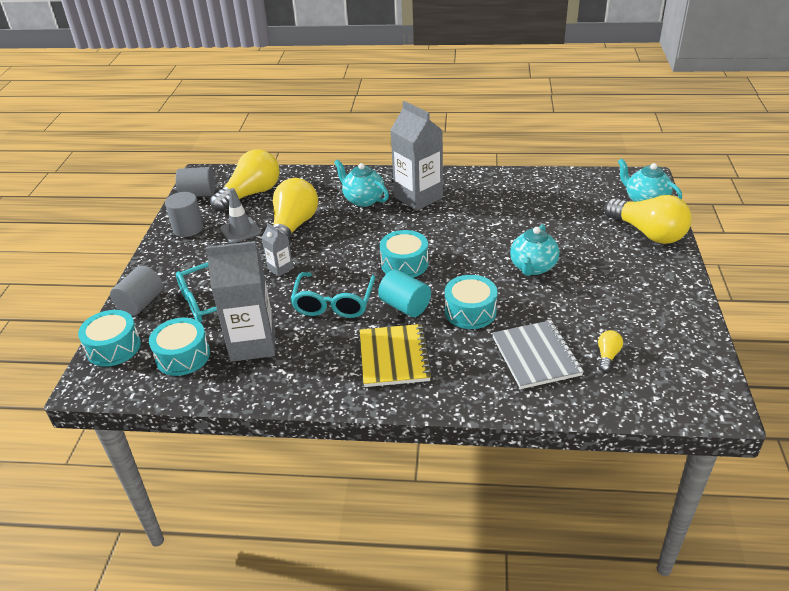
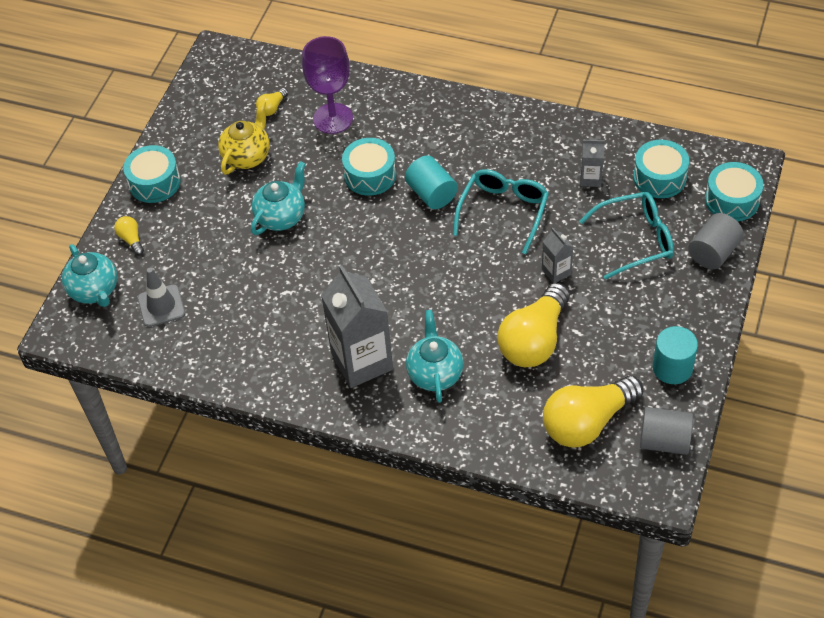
camera: 165 degrees left, 15 degrees up
(188, 228) = (672, 368): grey cylinder -> turquoise cylinder
(240, 230) = (602, 348): grey traffic cone -> grey traffic cone (161, 306)
(253, 344) = (590, 178): grey carton -> grey carton, size x0.47
(363, 200) = (435, 373): turquoise teapot -> turquoise teapot turned 150 degrees counterclockwise
(394, 357) = (458, 140): yellow notebook -> none
(404, 264) = (415, 250): turquoise drum -> turquoise drum (154, 182)
(536, 356) = (333, 118): grey notebook -> purple goblet
(599, 307) = (247, 156): none -> yellow teapot
(648, 233) = (131, 239): yellow light bulb -> yellow light bulb, size x0.43

